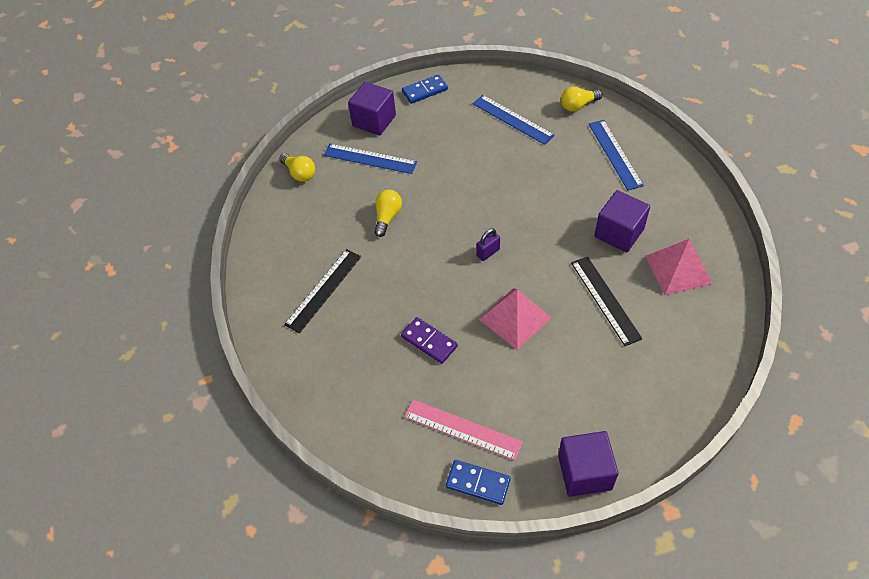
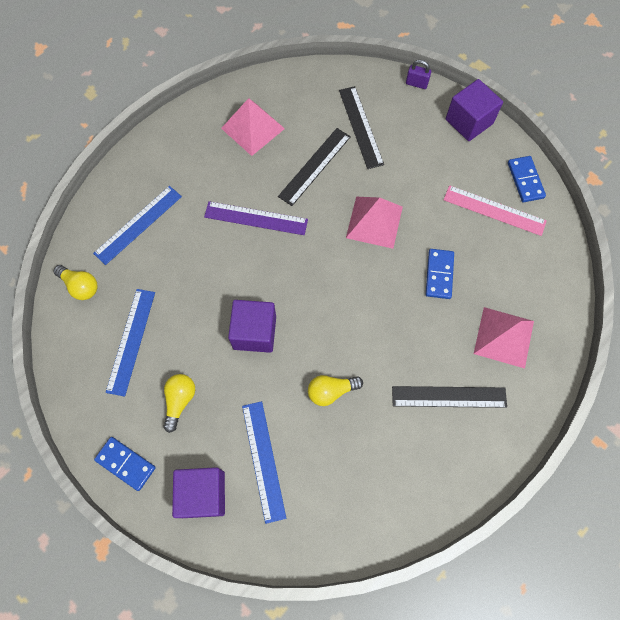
camera: 125 degrees left, 15 degrees up
(299, 173) = (326, 528): yellow light bulb -> yellow light bulb (180, 401)
(338, 359) = (504, 337): none -> pink pyramid
(429, 342) = (439, 274): purple domino -> blue domino
(462, 429) = (494, 210): pink ruler -> pink ruler turned 60 degrees counterclockwise
(488, 252) = (319, 276): purple padlock -> purple padlock (416, 83)
(574, 232) = (256, 218): none -> purple ruler
(619, 233) = (237, 183): purple cube -> purple cube (254, 332)
(632, 361) = (361, 127): none -> black ruler

